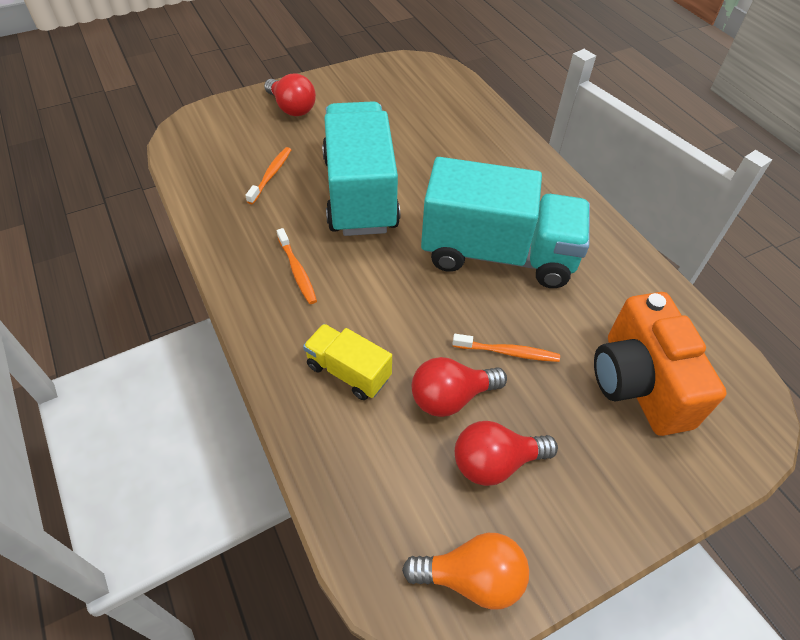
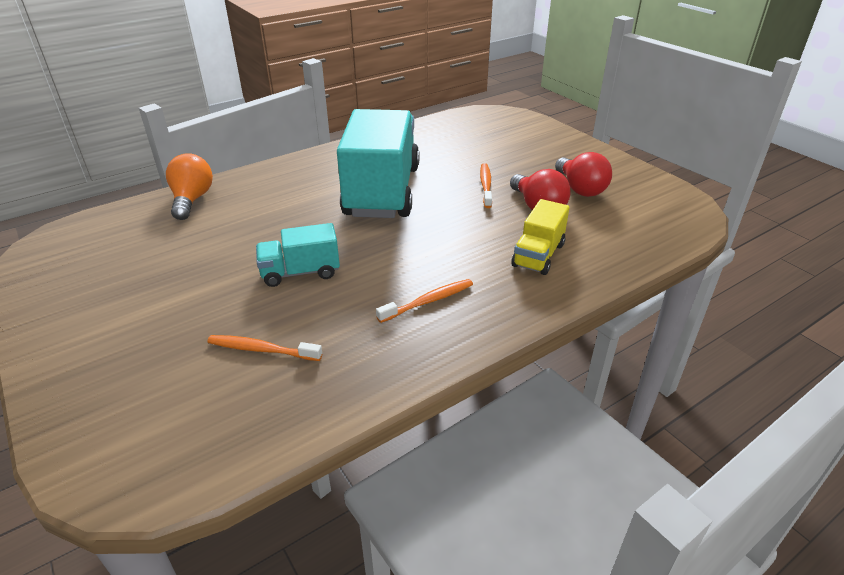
camera: 95 degrees left, 15 degrees down
(292, 108) = (103, 354): red light bulb -> none
(360, 193) = (300, 272): turquoise truck -> turquoise truck, size x0.47
(472, 578) = (662, 195): orange light bulb -> orange light bulb (192, 200)
(638, 383) = (492, 142): orange camera -> none

